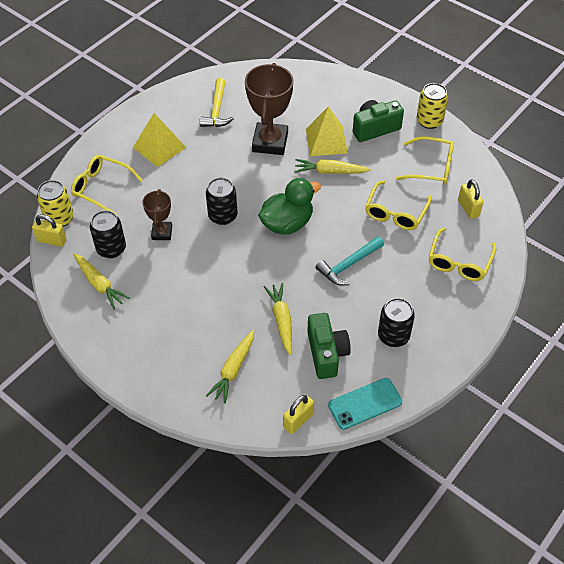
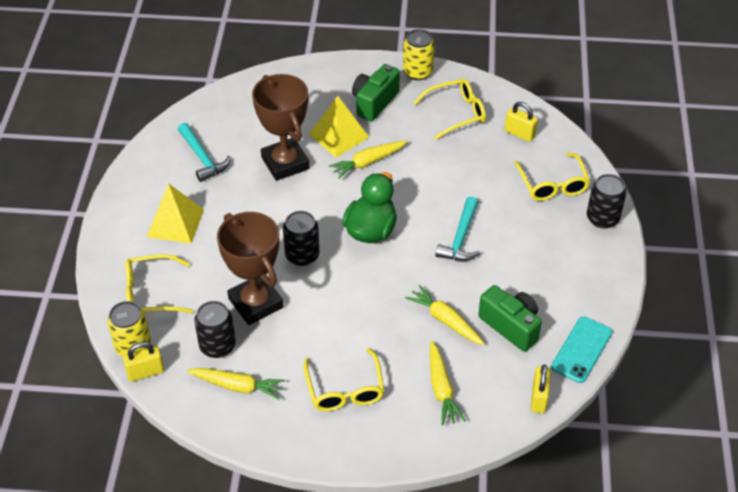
camera: 35 degrees left, 5 degrees down
(162, 233) = (256, 303): brown trophy -> brown trophy, size x1.81
(217, 110) = (202, 158): yellow hammer -> turquoise hammer
(393, 336) = (554, 278): black can -> black can (602, 218)
(395, 212) = (460, 169): yellow glasses -> yellow glasses (345, 389)

